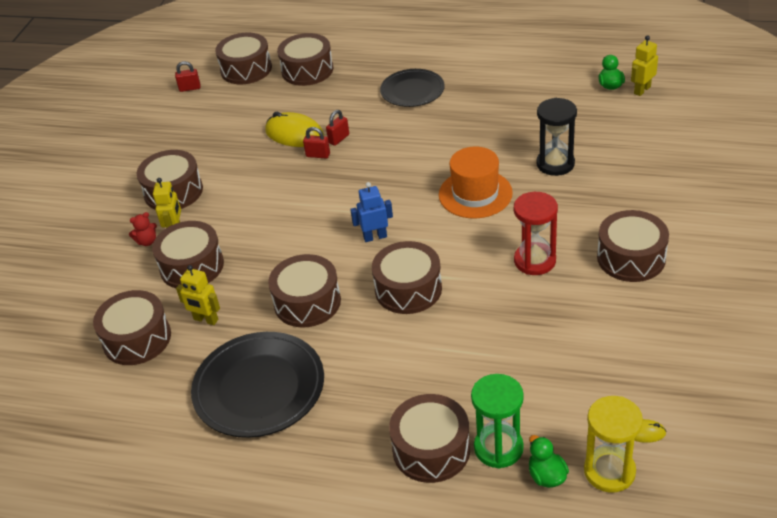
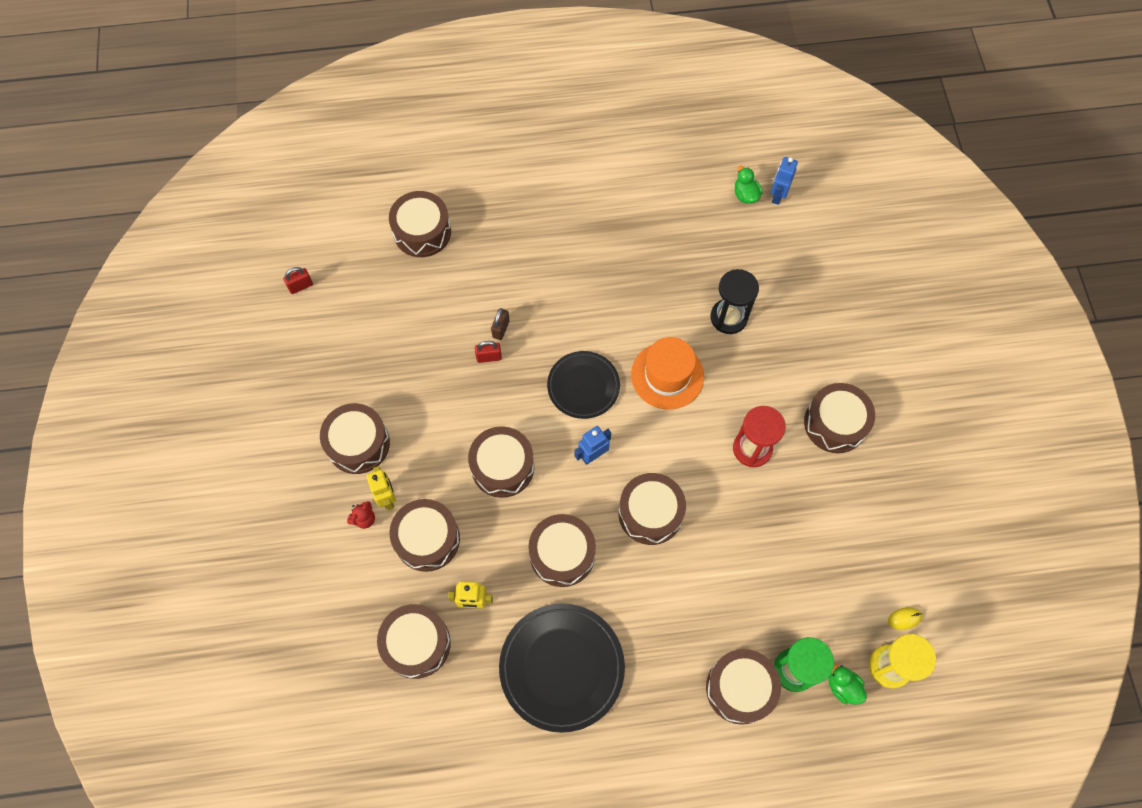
camera: 25 degrees left, 25 degrees up
(246, 69) = (352, 243): brown drum -> brown drum (502, 467)
(294, 134) = (451, 332): yellow mouse -> none
(339, 139) = (501, 329): red padlock -> brown padlock
(412, 91) = (549, 242): black plate -> black plate (583, 386)
(642, 90) = (777, 195): yellow robot -> blue robot

